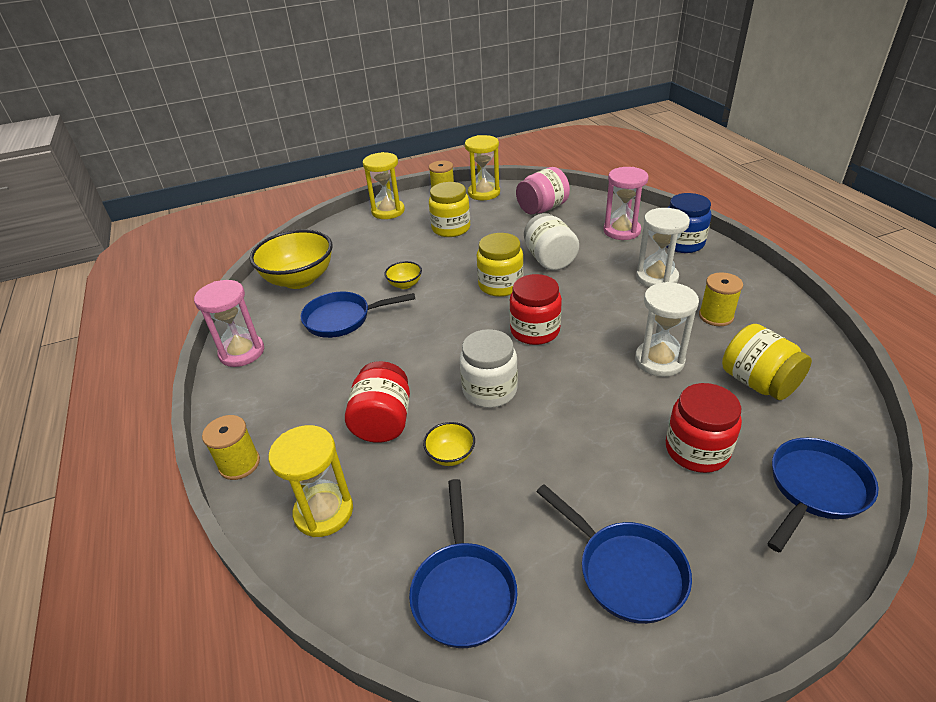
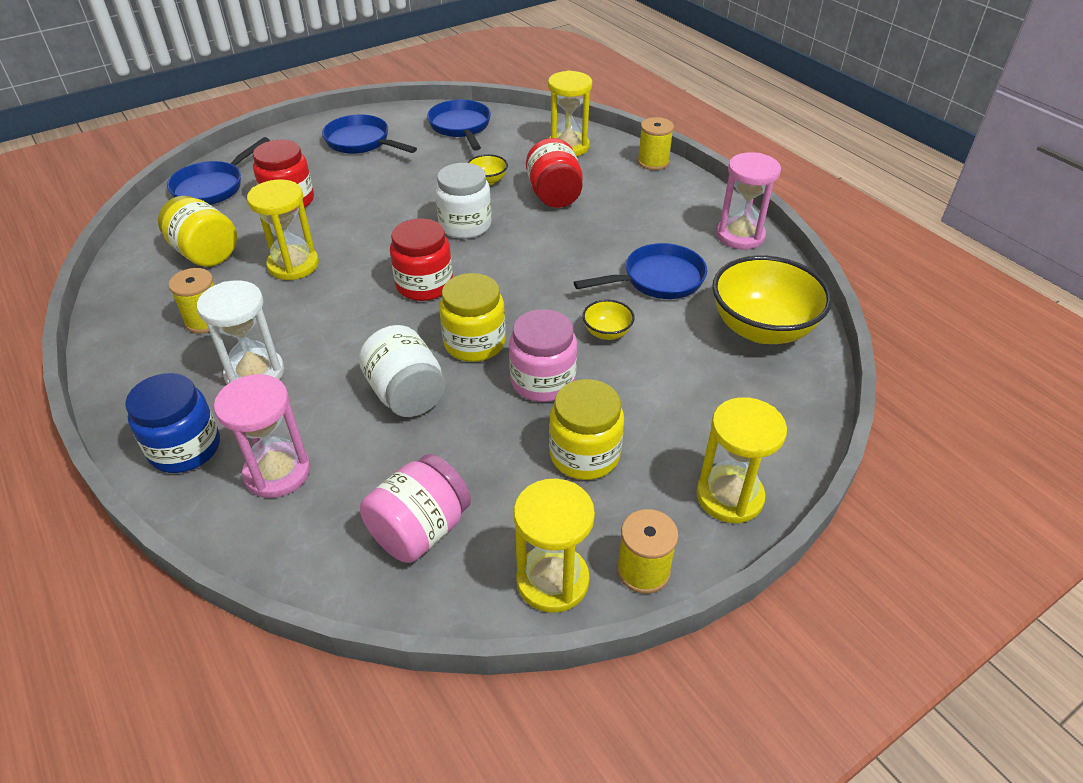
camera: 165 degrees right, 5 degrees up
(461, 261) = (543, 381): none -> pink jar
(659, 360) = (293, 265): white hourglass -> yellow hourglass

